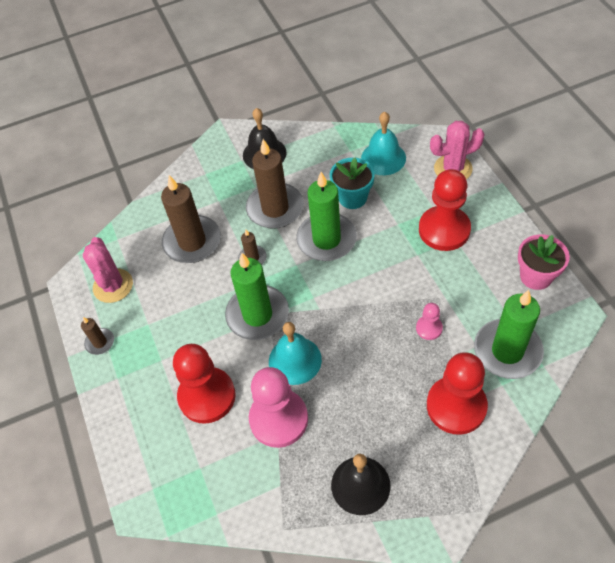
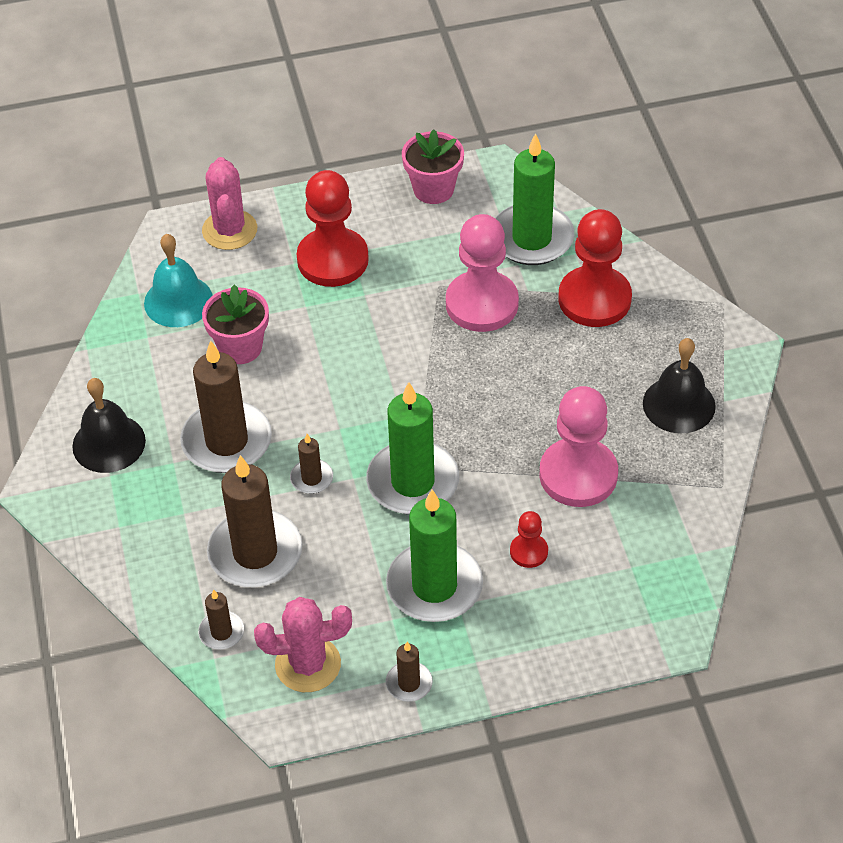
camera: 85 degrees left, 5 degrees down
(134, 238) = (221, 632): none -> brown candle
(207, 396) = (529, 551): red pawn -> red pawn, size x0.47
(295, 360) = (495, 448): turquoise bell -> none
(326, 239) = (306, 387): green candle -> green candle (434, 586)
(352, 197) = (240, 347): turquoise flower pot -> pink flower pot
(429, 328) = (482, 304): pink pawn -> pink pawn, size x2.11

